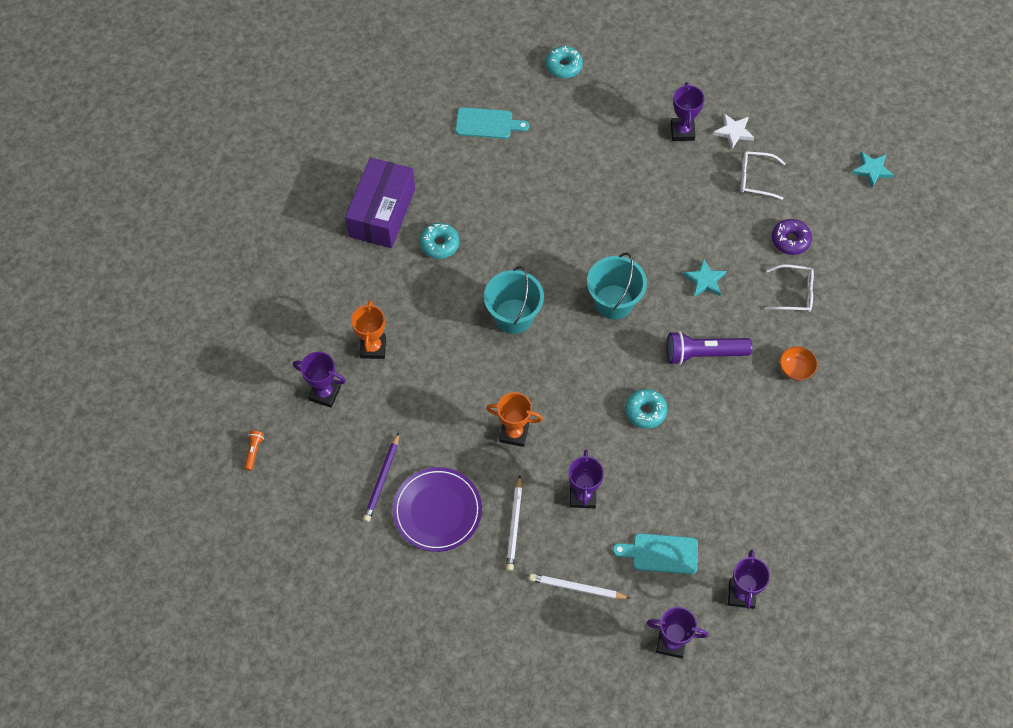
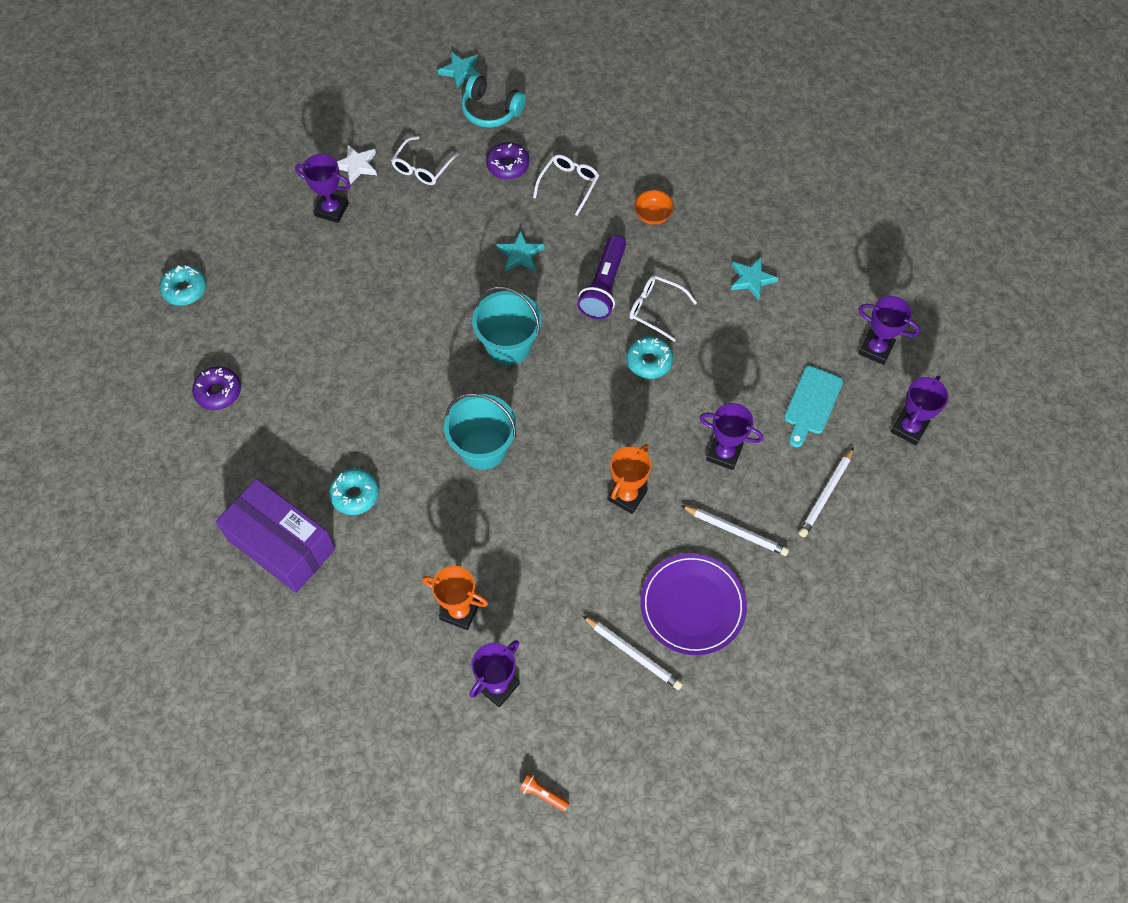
camera: 70 degrees left, 0 degrees up
(382, 479) = (633, 654): purple pencil -> white pencil
(487, 124) = (218, 392): turquoise cutting board -> purple donut
(699, 401) = (656, 309): none -> white glasses
(766, 469) = (751, 279): none -> turquoise star
(842, 207) = (491, 110): none -> turquoise headphones

